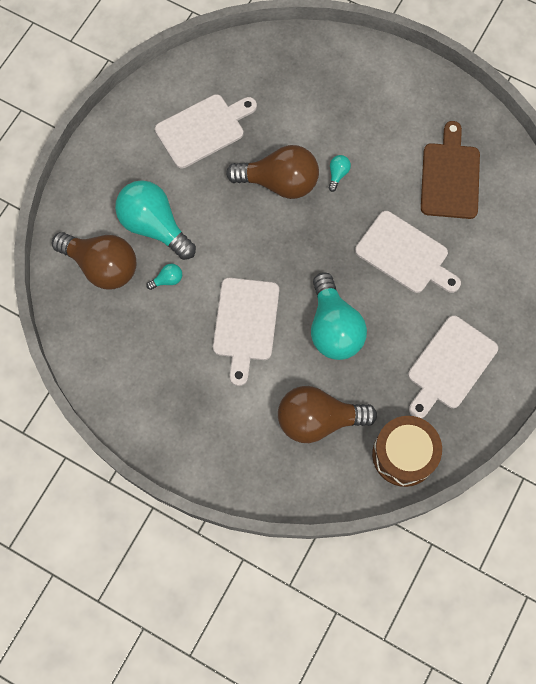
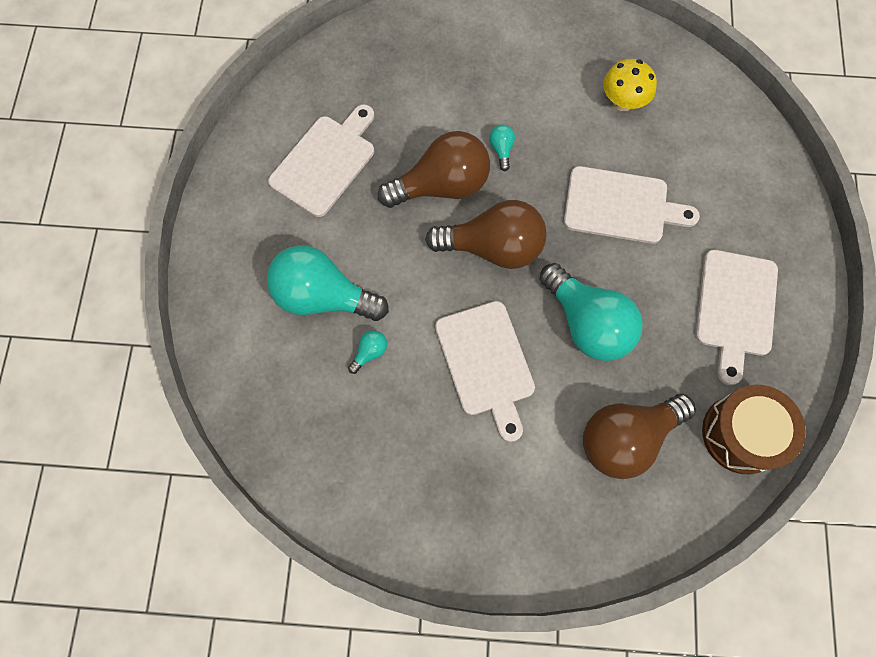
camera: 25 degrees left, 0 degrees up
(102, 266) = (283, 371): brown light bulb -> brown light bulb (493, 247)
(450, 177) = (622, 102): brown cutting board -> yellow mushroom

